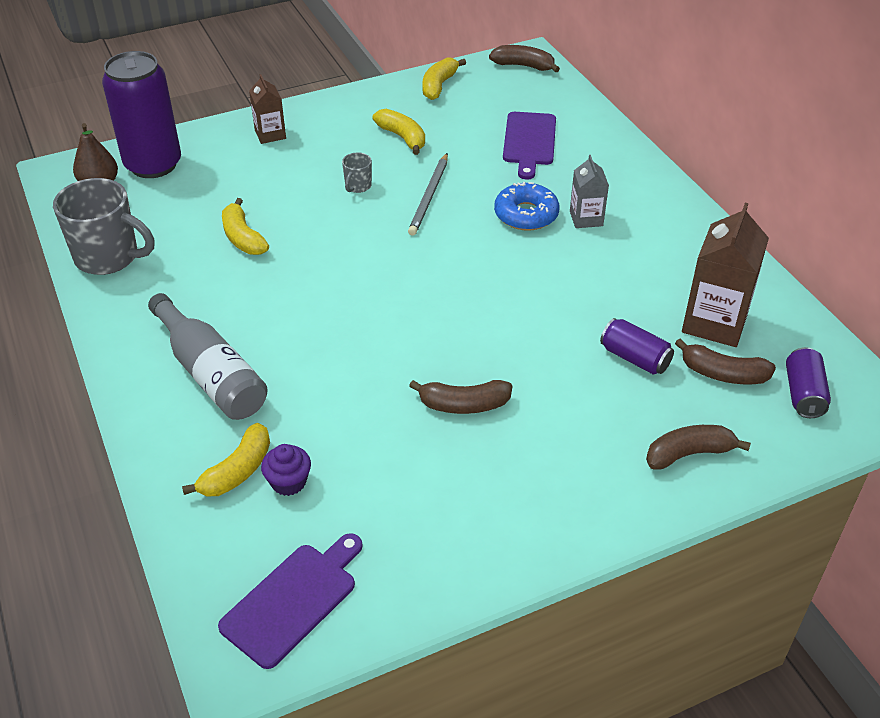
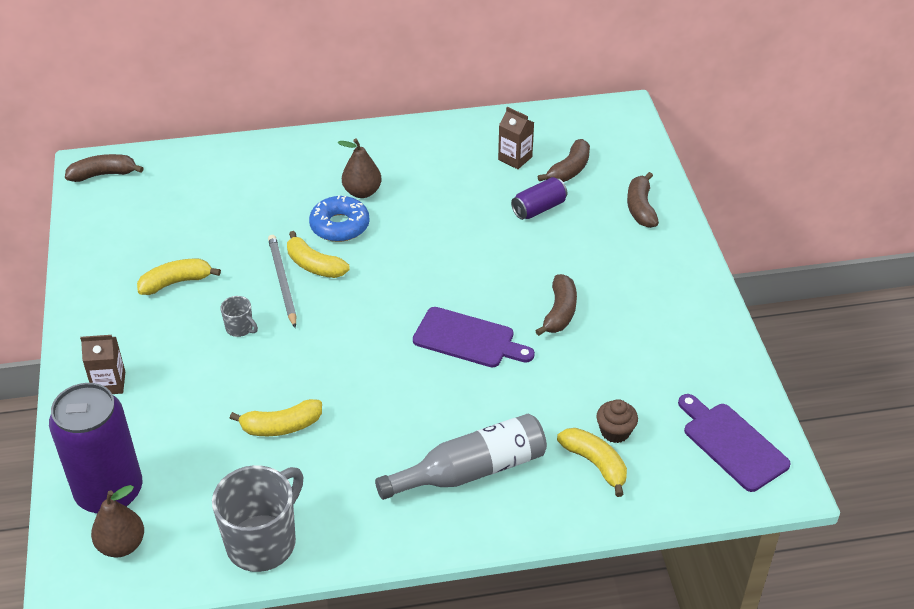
camera: 75 degrees left, 0 degrees up
(288, 482) = (615, 431): purple cupcake -> brown cupcake
(429, 196) = (282, 281): grey pencil -> grey pencil turned 135 degrees counterclockwise
(439, 85) = (99, 239): yellow banana -> yellow banana (314, 265)
(523, 66) = (103, 174): brown banana -> brown banana turned 45 degrees clockwise
(529, 141) = (233, 199): purple cutting board -> purple cutting board (468, 339)
(586, 218) = (362, 192): grey carton -> brown pear
(714, 322) = (515, 158): brown carton -> brown carton, size x0.57
(803, 394) = (600, 139): purple can -> none

